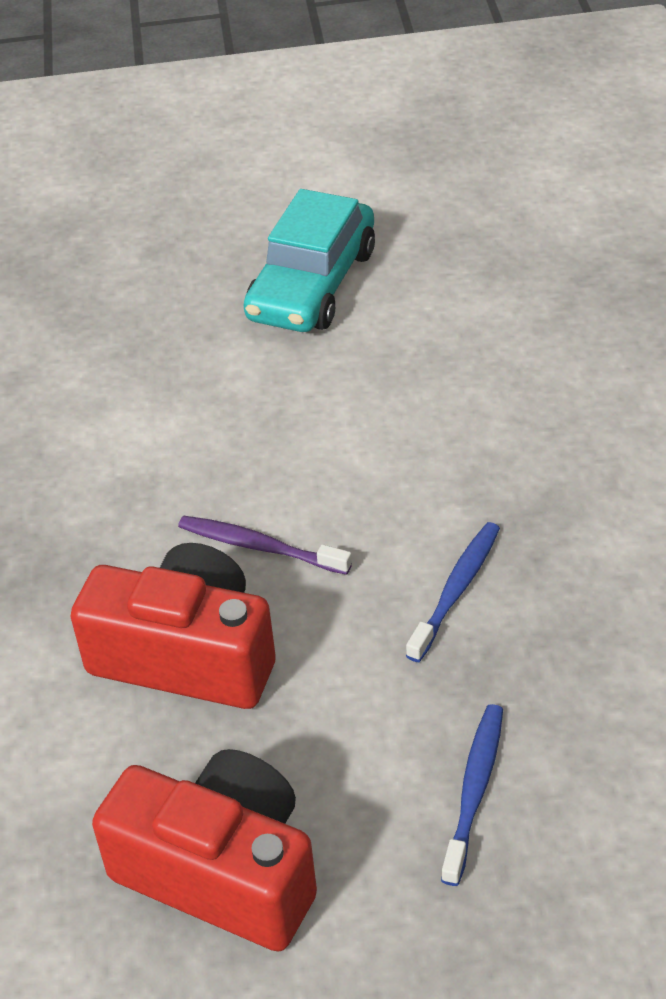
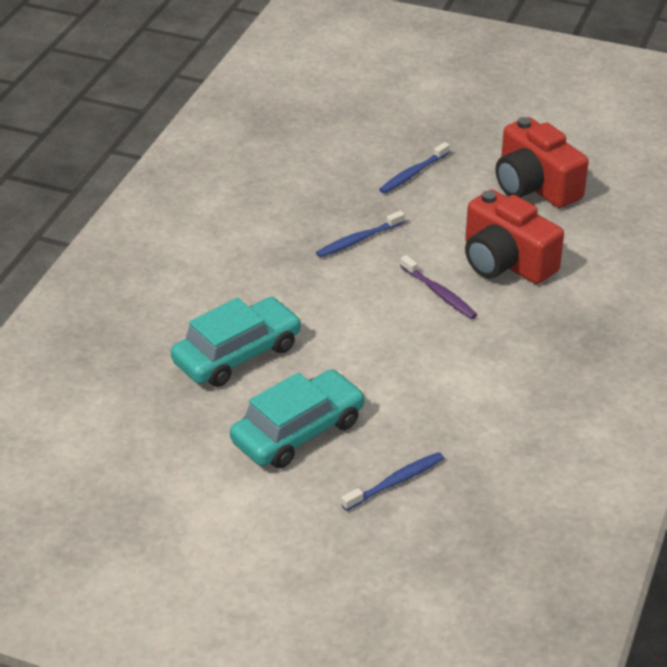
camera: 155 degrees left, 5 degrees down
(158, 278) = (395, 482): none -> blue toothbrush
(469, 340) = (237, 354): none -> turquoise car

